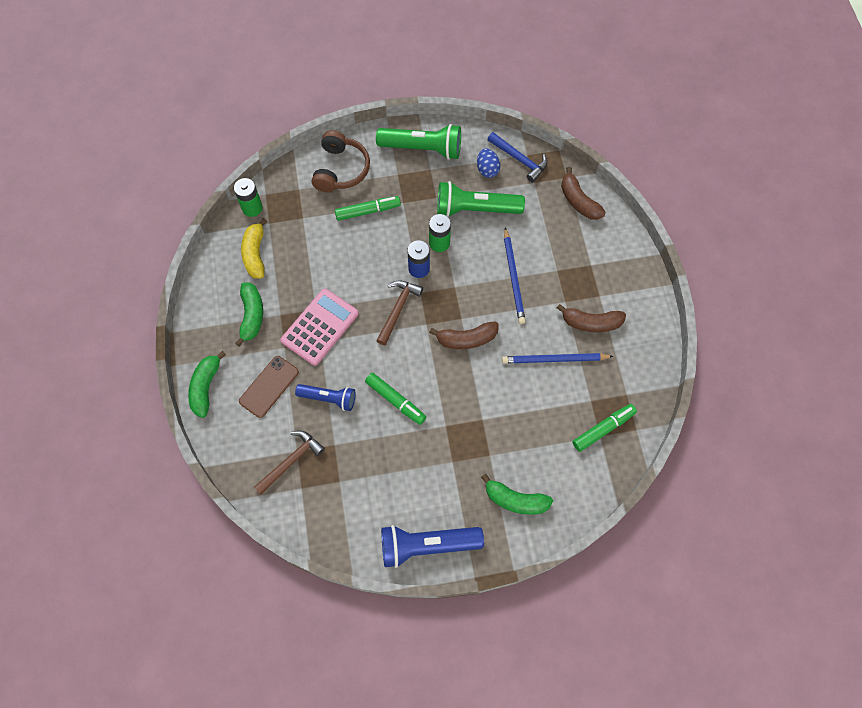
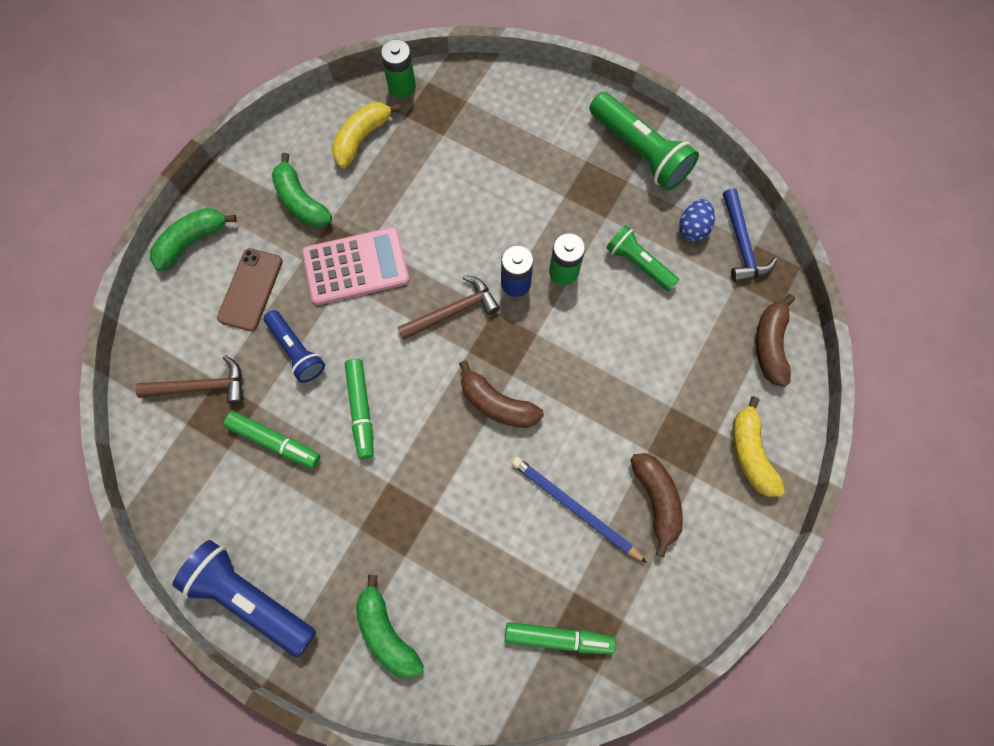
camera: 40 degrees right, 5 degrees up
(252, 315) = (300, 201): green banana -> green banana turned 105 degrees clockwise
(269, 386) = (251, 289): brown phone -> brown phone turned 60 degrees counterclockwise
(341, 169) = (529, 111): brown headphones -> none
(368, 211) = (517, 178): green marker -> green marker (274, 442)
(475, 209) = (639, 263): green flashlight -> green flashlight, size x0.62
(513, 278) = (612, 376): blue pencil -> none
(591, 323) = (656, 500): brown banana -> brown banana turned 150 degrees counterclockwise
(615, 263) = (750, 453): none -> yellow banana

